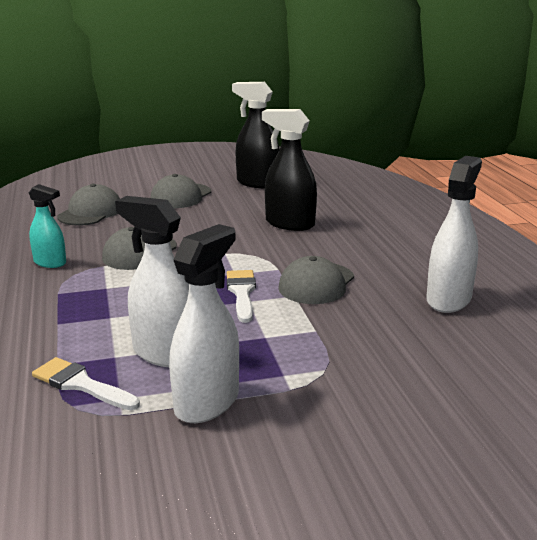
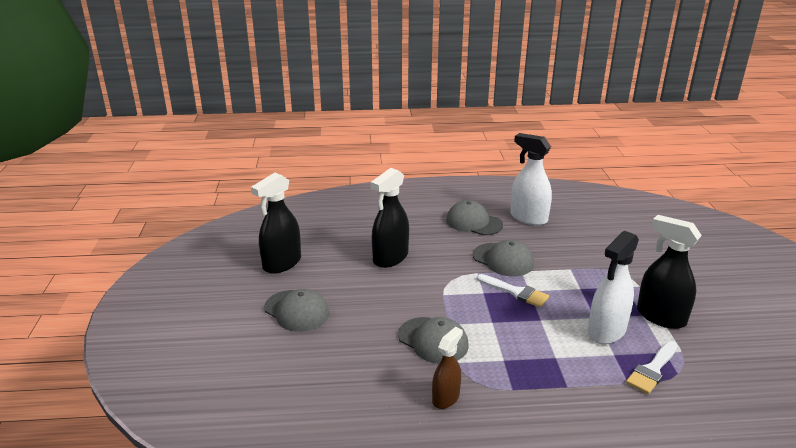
camera: 80 degrees left, 5 degrees up
(50, 262) = (446, 398): turquoise spray bottle -> brown spray bottle
(90, 212) = (317, 374): grey cap -> grey cap (474, 222)
(207, 402) = (660, 317): white spray bottle -> black spray bottle
(242, 293) = (516, 292): white brush -> white brush turned 150 degrees counterclockwise

